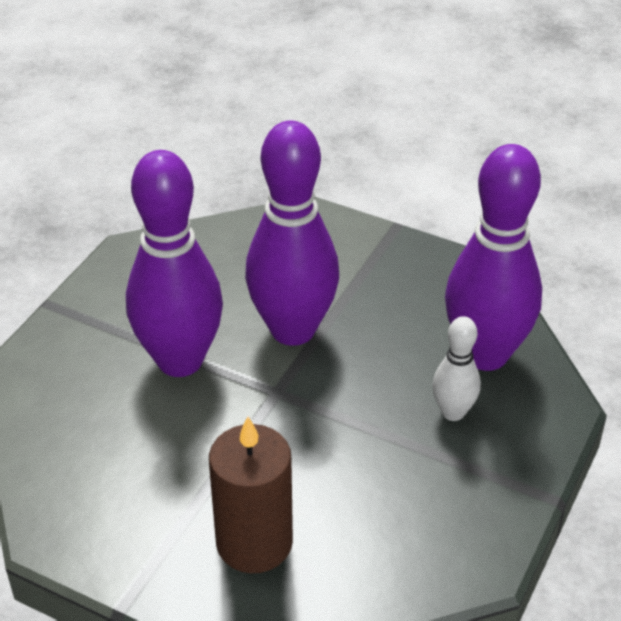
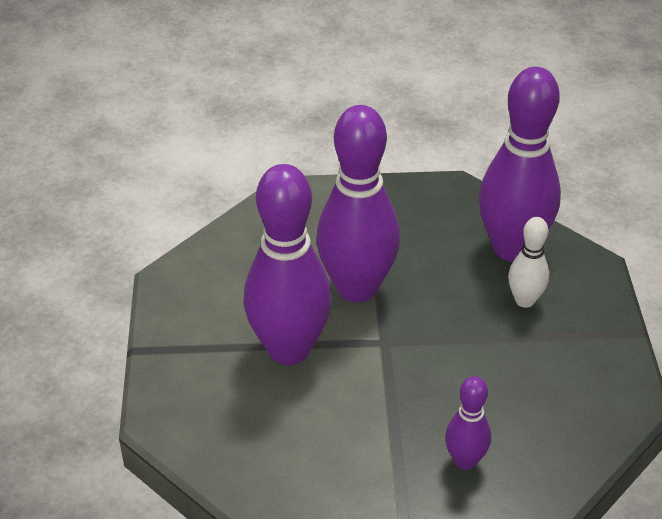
camera: 30 degrees left, 0 degrees up
(254, 542) = (465, 461): brown candle -> purple bowling pin

